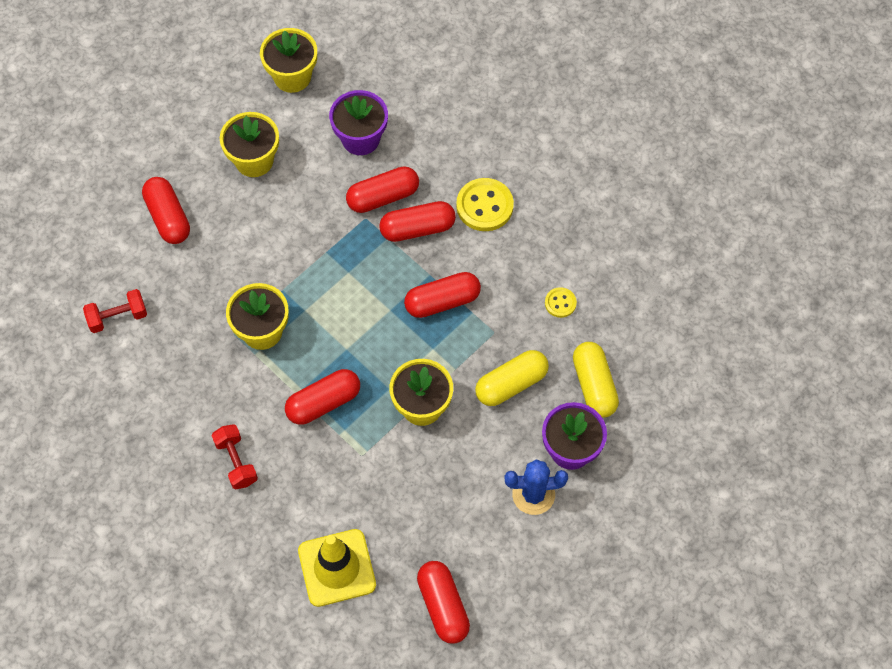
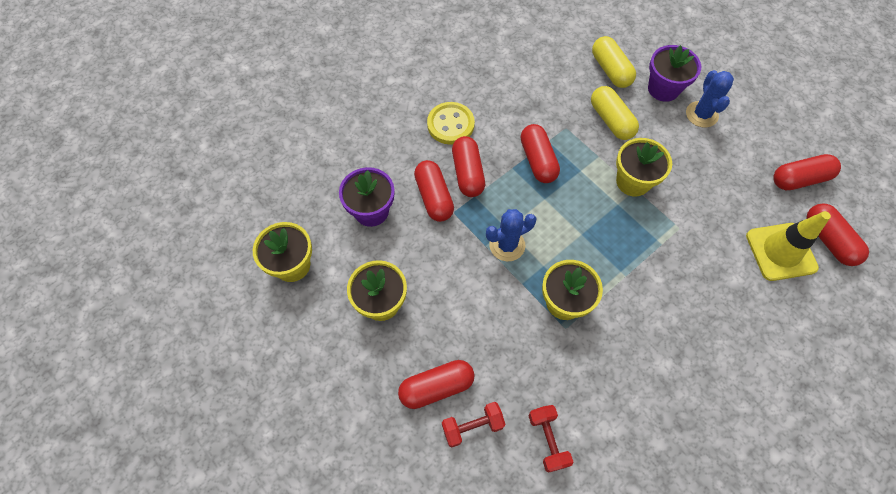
camera: 85 degrees left, 0 degrees up
(236, 462) = (694, 329): red dumbbell -> red dumbbell (472, 426)
(323, 403) = (633, 254): red capsule -> red capsule (828, 240)
(327, 273) = (507, 245): none -> blue cactus
(560, 303) = (541, 83): yellow button -> none
(594, 385) = (610, 70): yellow capsule -> yellow capsule turned 75 degrees clockwise

